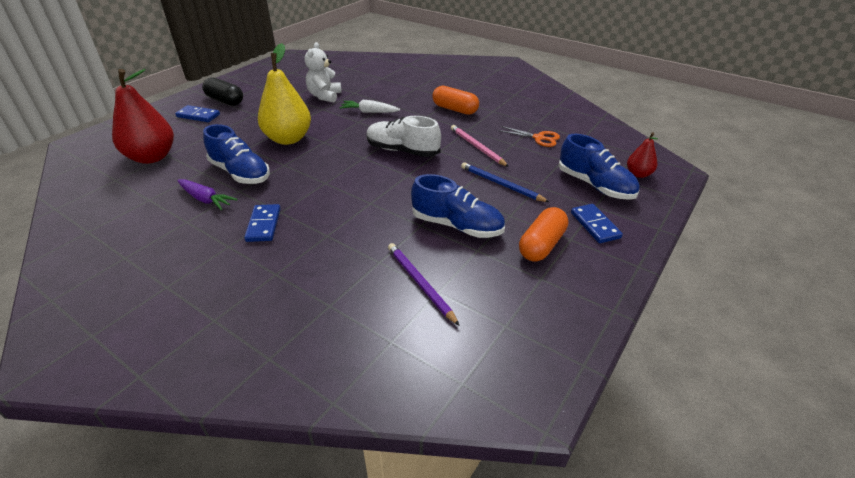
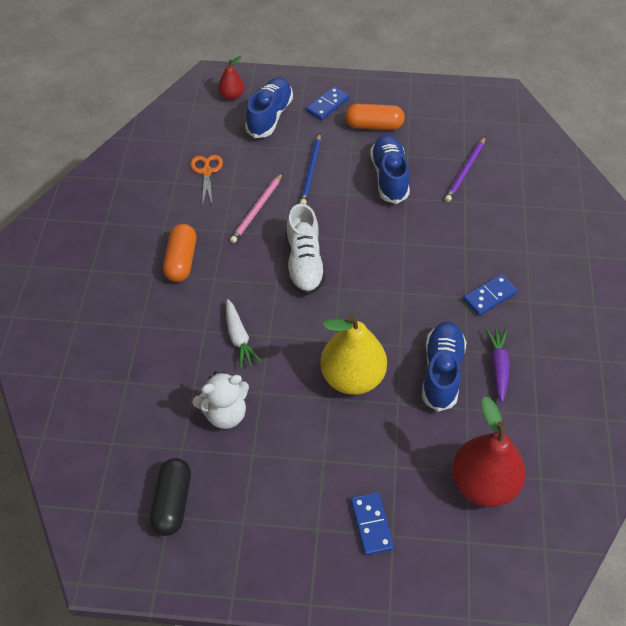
camera: 120 degrees left, 15 degrees up
(225, 101) = (312, 529): black capsule -> black capsule (172, 502)

